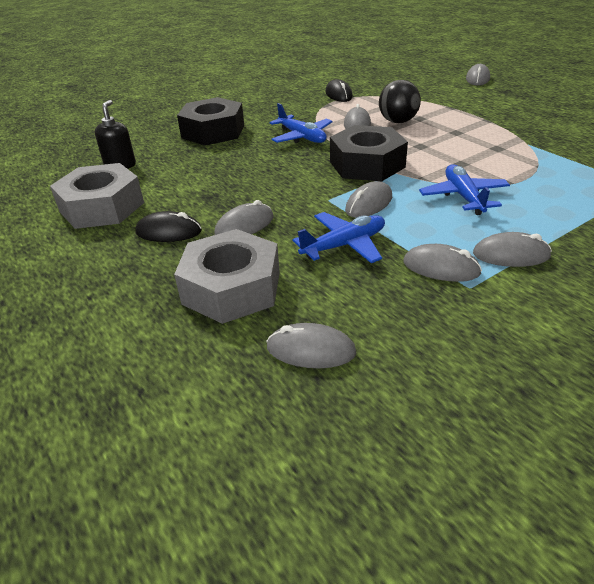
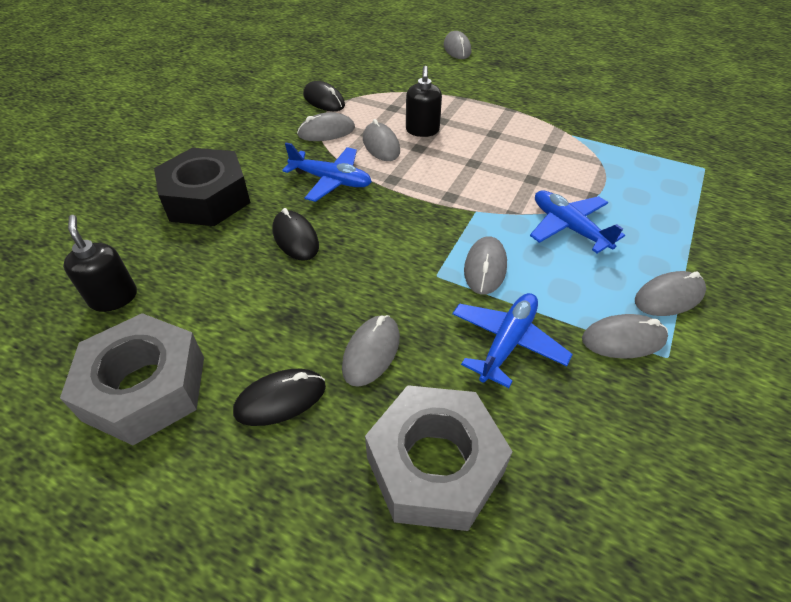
camera: 30 degrees left, 10 degrees up
(250, 161) = (295, 238): none -> black mouse
(311, 350) = (594, 524): grey mouse -> grey mouse (326, 131)
(367, 164) = (438, 206): black nut -> none
(398, 122) = (422, 130): black ball -> black soap dispenser

